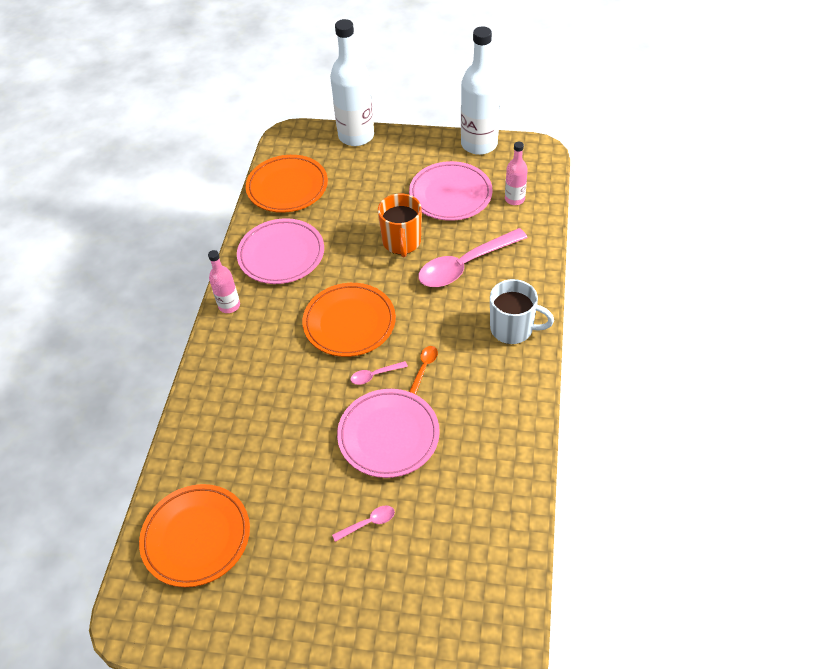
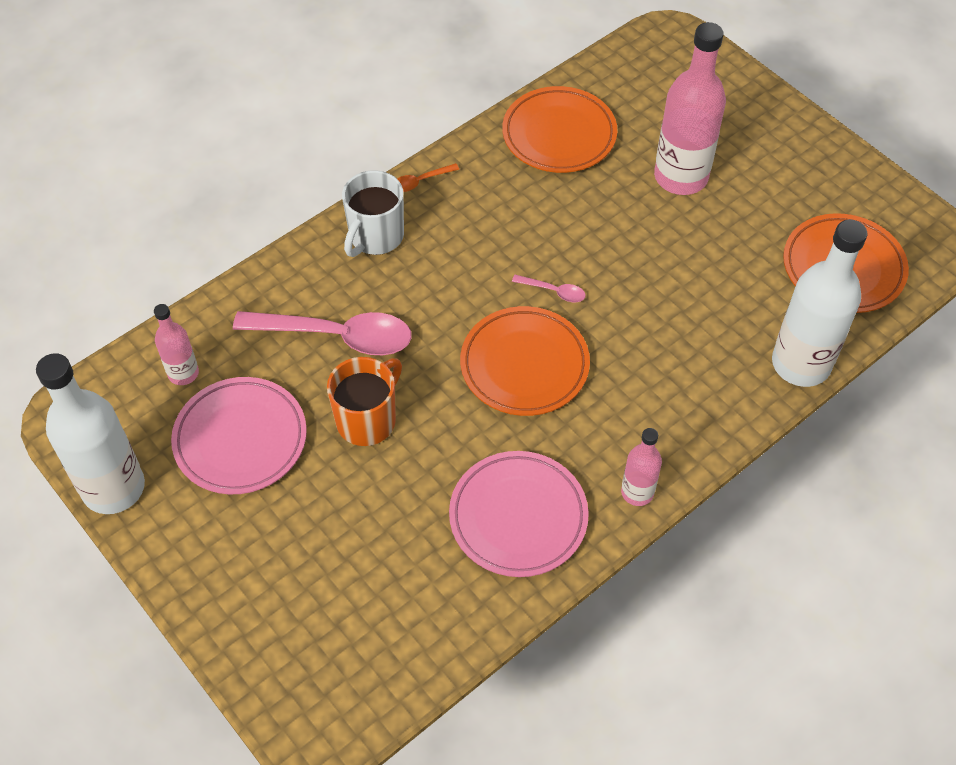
camera: 140 degrees left, 5 degrees up
(287, 187) = (414, 627): orange plate -> orange plate (559, 135)
(356, 136) = (235, 646): white bottle -> white bottle (801, 364)
(368, 523) = (681, 177): pink spoon -> pink bottle
(388, 436) = (596, 229): pink plate -> none
(424, 368) = (499, 263): orange spoon -> orange spoon (420, 181)
(513, 329) = (375, 236): white mug -> white mug turned 120 degrees counterclockwise

